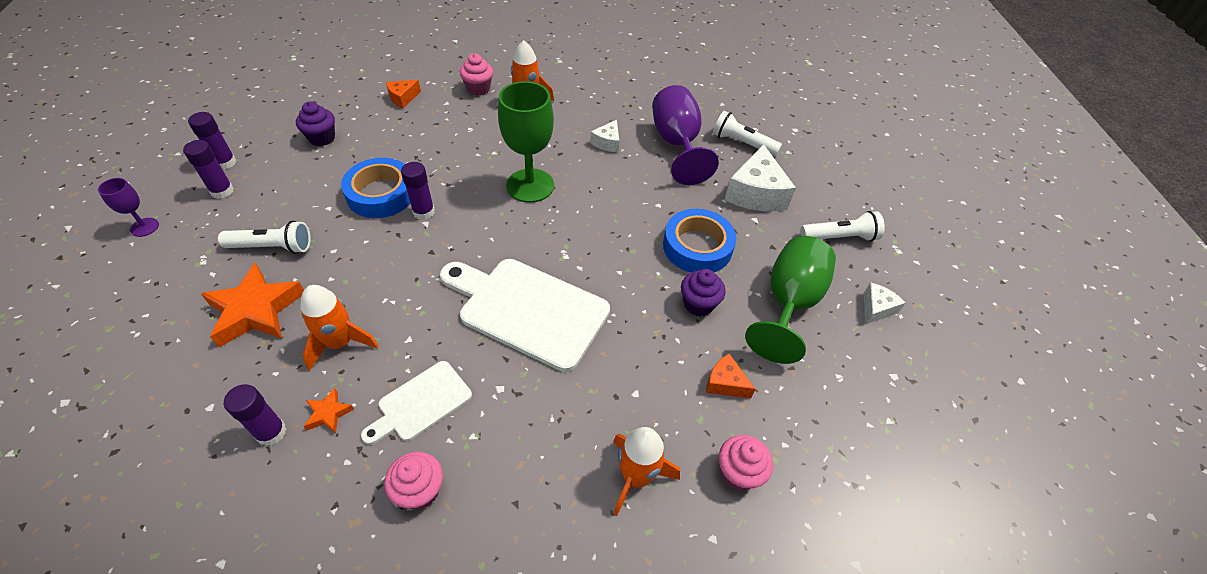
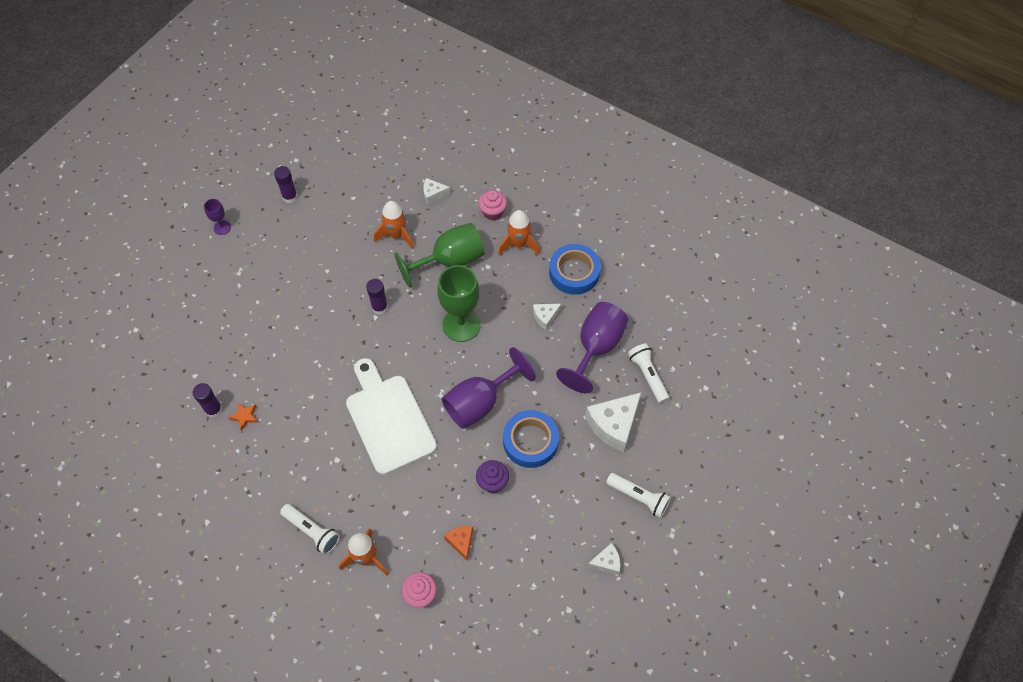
camera: 40 degrees right, 10 degrees up
(222, 191) = (276, 221): purple glue stick -> none
(256, 310) = (247, 326): orange star -> none
(272, 247) = (279, 284): white flashlight -> white flashlight (312, 531)
(322, 138) = (358, 206): purple cupcake -> none
(340, 343) = (275, 376): orange rocket -> orange rocket (396, 235)
(381, 194) = (364, 277): blue tape -> blue tape (574, 272)
(403, 98) = (433, 194): orange cheese -> white cheese
(420, 491) = (260, 490): pink cupcake -> none
(421, 403) = (291, 441): white cutting board -> none
(614, 240) = (480, 402): none -> purple goblet
(789, 303) = (551, 520): green goblet -> green goblet (450, 261)

